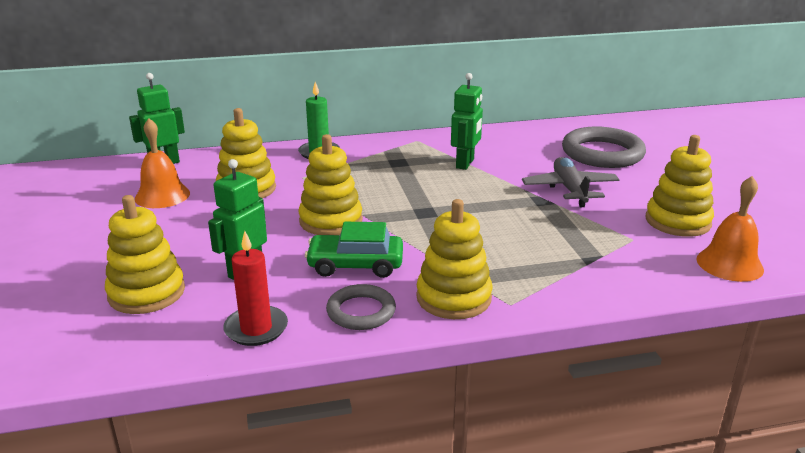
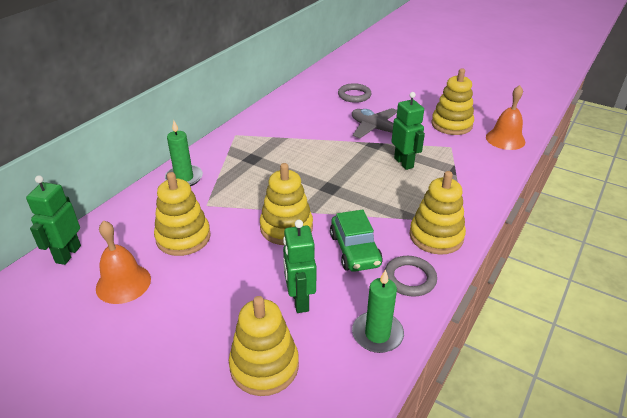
camera: 45 degrees left, 10 degrees up
(256, 328) = (377, 334): red candle -> green candle
(355, 265) = (355, 250): green car -> green car turned 60 degrees counterclockwise
(465, 164) = (294, 139): green robot -> green robot (404, 163)
(602, 153) = (354, 95): grey ring -> grey ring, size x0.58

